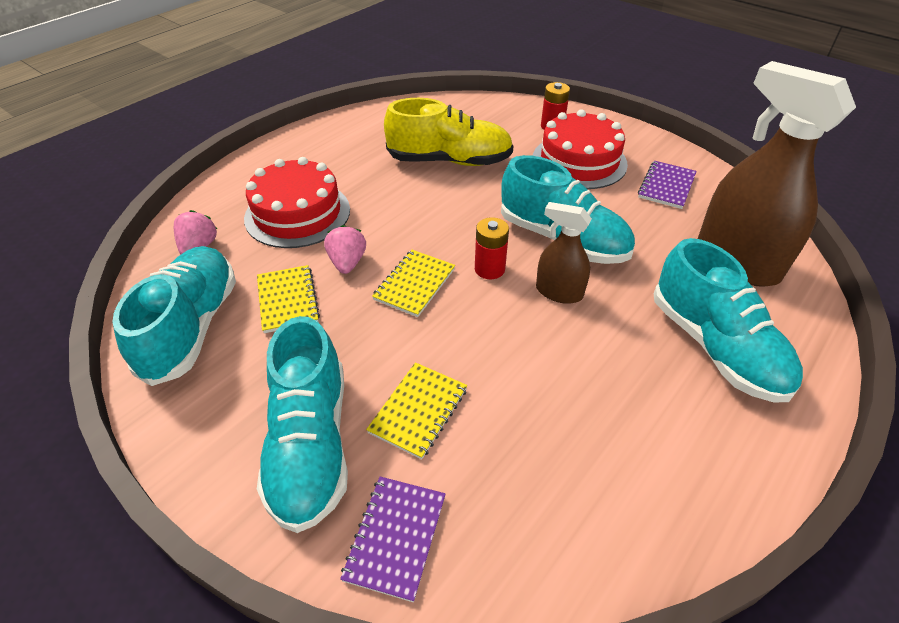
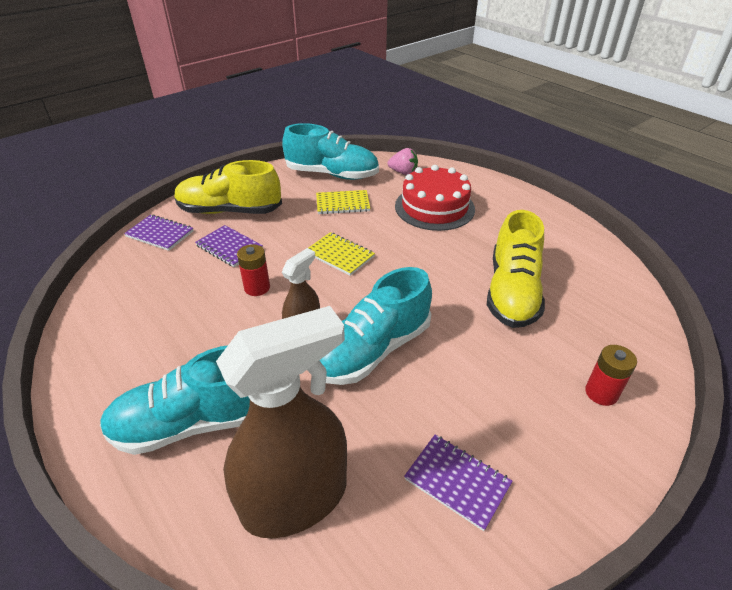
camera: 100 degrees right, 5 degrees down
(310, 445) = (230, 211): turquoise shoe -> yellow shoe
(347, 263) = (372, 227): pink strawberry -> none
(418, 411) = (229, 247): yellow notebook -> purple notebook
(489, 269) = (345, 295): red battery -> red battery (257, 287)
(579, 161) = (516, 400): red cake -> none

